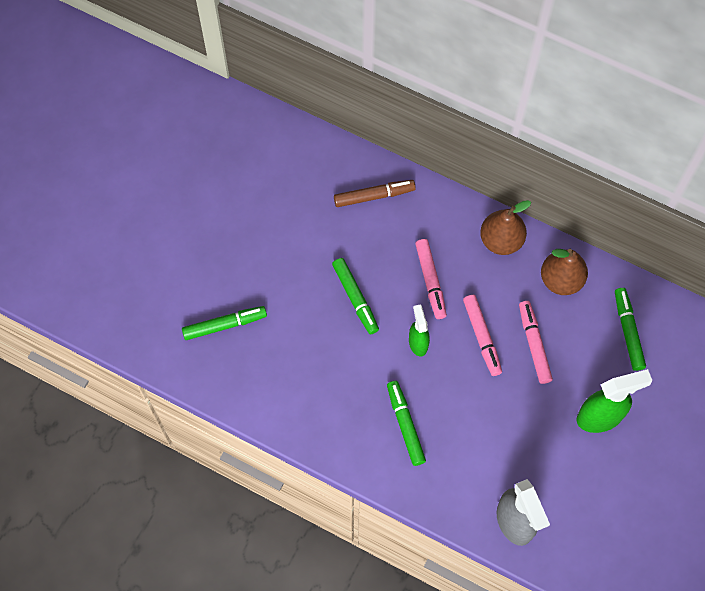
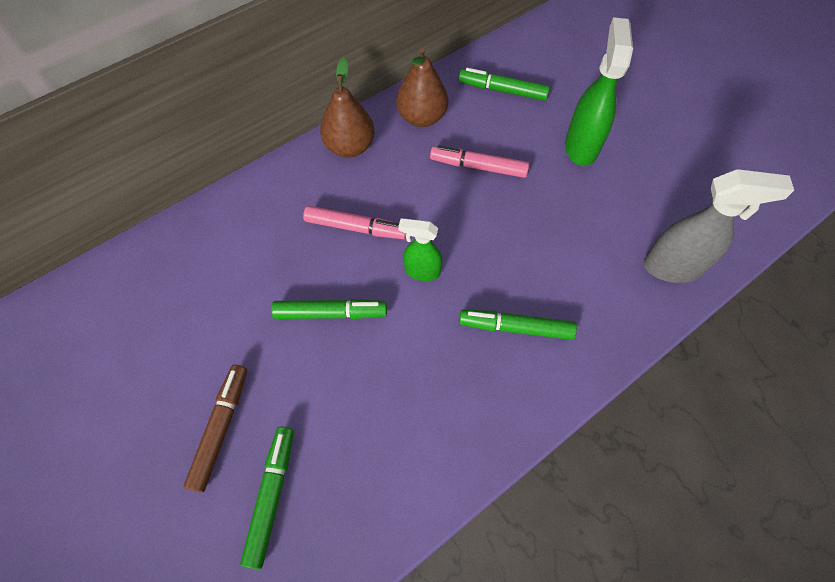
camera: 65 degrees left, 5 degrees down
(374, 196) = (219, 239): brown marker -> brown marker (221, 428)
(482, 337) = (447, 208): pink marker -> none

